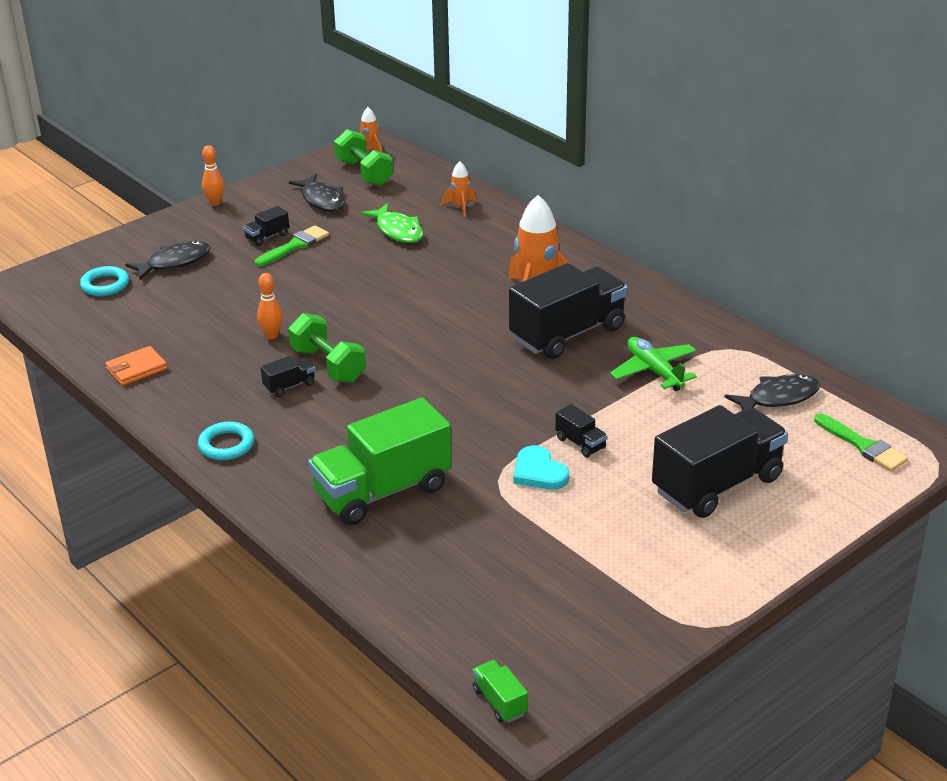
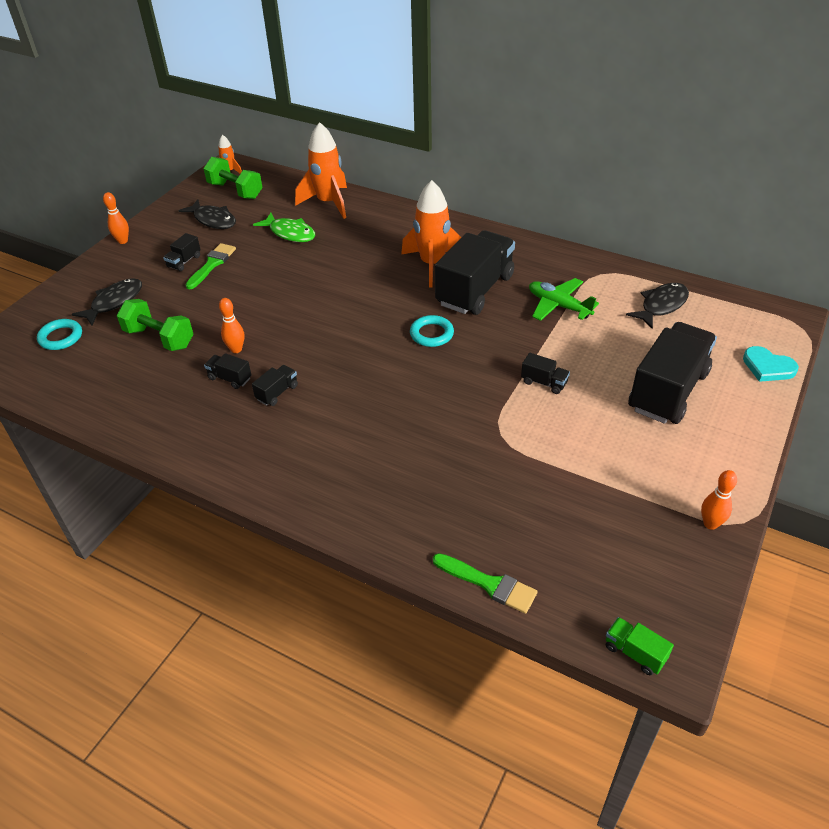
camera: 20 degrees left, 10 degrees up
(137, 369) = (131, 411): orange wallet -> none
(226, 445) = (252, 465): turquoise ring -> turquoise ring (431, 334)
(249, 361) = (230, 378): none -> black truck
(328, 365) = (299, 365): green dumbbell -> green dumbbell (159, 338)
(382, 491) = (413, 472): green truck -> none
(460, 207) = (328, 203): orange rocket -> orange rocket, size x2.04
(539, 472) = (528, 417): turquoise heart -> turquoise heart (768, 367)
(666, 618) = (710, 524): none -> orange bowling pin
(863, 446) = (745, 329): green brush -> green brush (489, 584)

